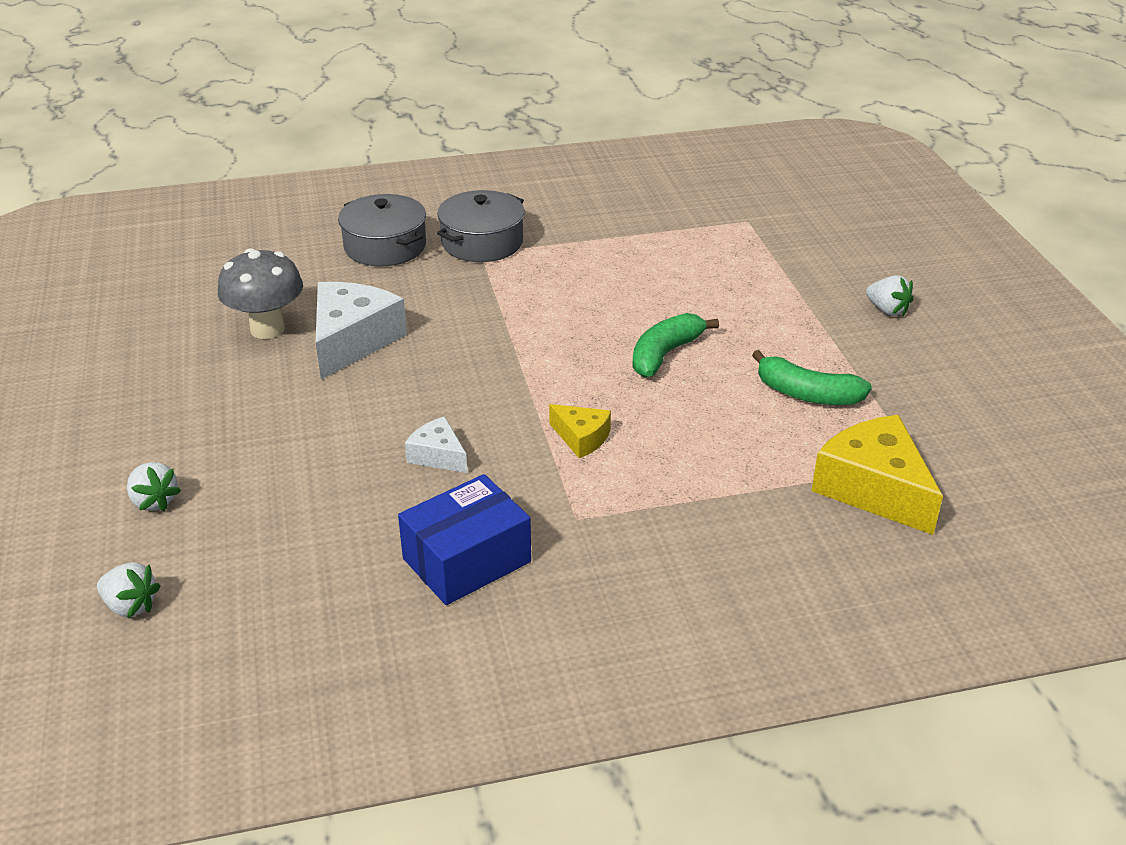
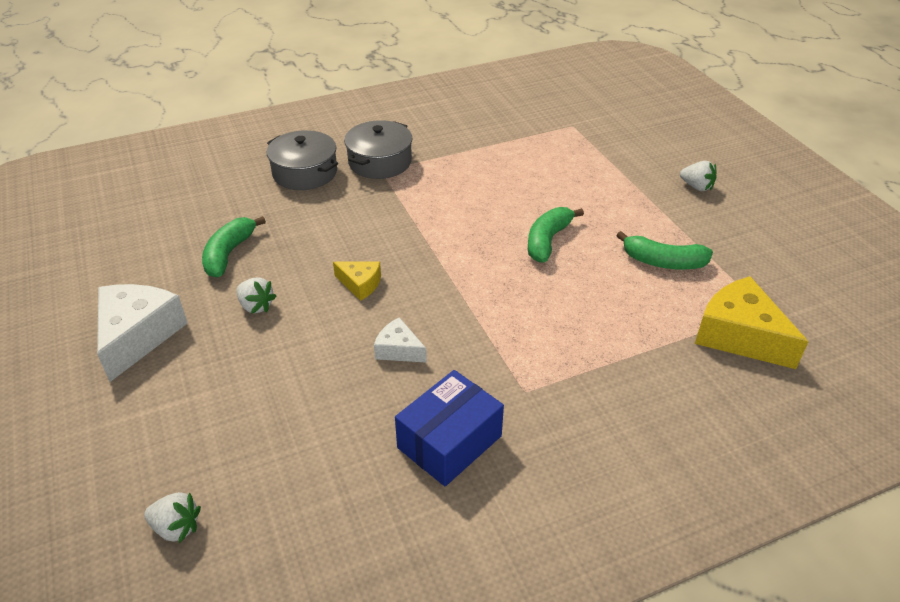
camera: 10 degrees left, 5 degrees up
(154, 501) = (173, 423): white strawberry -> white strawberry (256, 306)
(267, 329) = (229, 253): grey mushroom -> green banana
(352, 341) = (301, 256): white cheese -> white cheese (138, 336)
(581, 438) = (507, 320): yellow cheese -> yellow cheese (360, 284)

